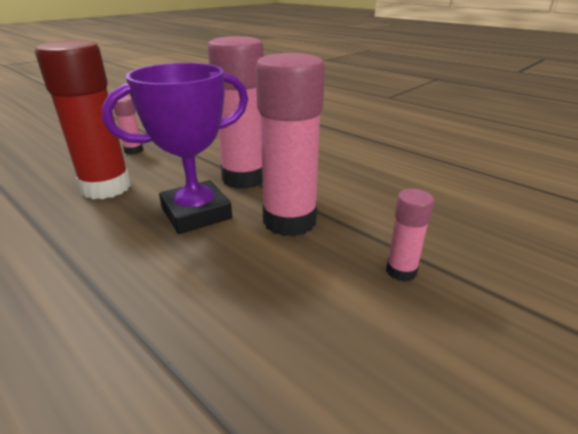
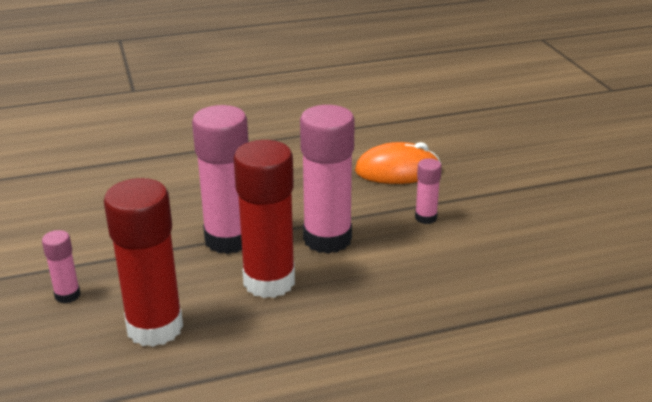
camera: 60 degrees left, 0 degrees up
(196, 213) = (269, 282): purple trophy -> red glue stick
(464, 222) = (397, 171): none -> orange mouse

